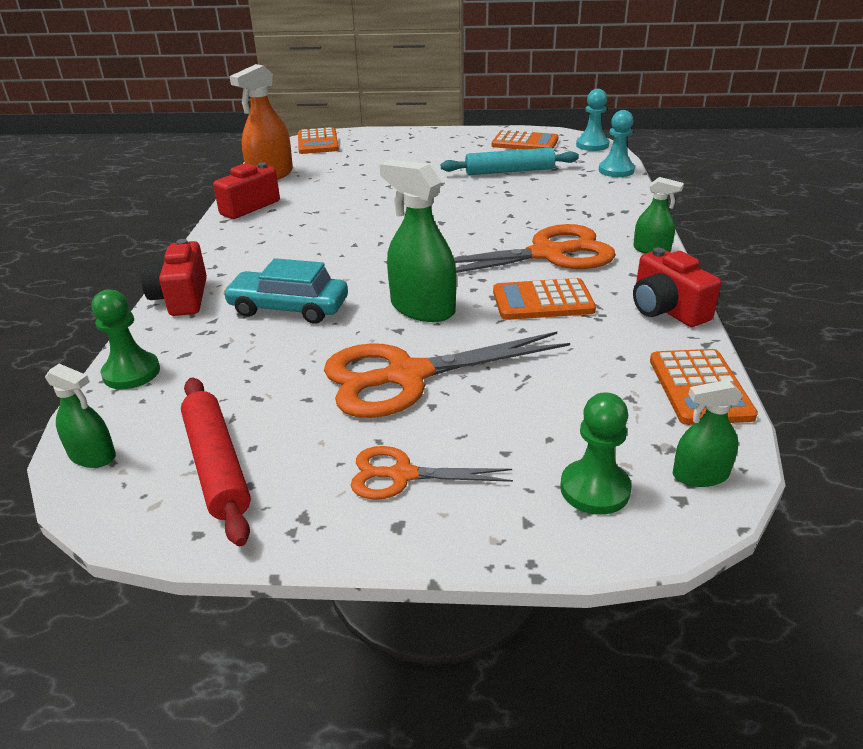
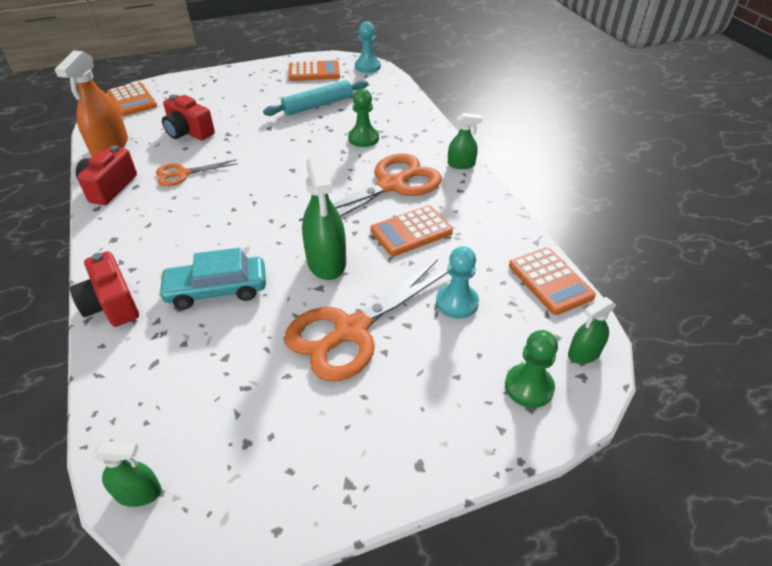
camera: 25 degrees left, 10 degrees up
(131, 373) = (117, 397): green pawn -> green pawn (363, 138)
(217, 465) = (253, 463): red rolling pin -> none
(402, 475) = (398, 421): orange scissors -> orange scissors (182, 174)
(422, 308) = (326, 261): green spray bottle -> green spray bottle turned 120 degrees counterclockwise
(616, 170) = (398, 90): turquoise pawn -> turquoise pawn (457, 302)
(666, 309) = (497, 218): red camera -> red camera (189, 132)

